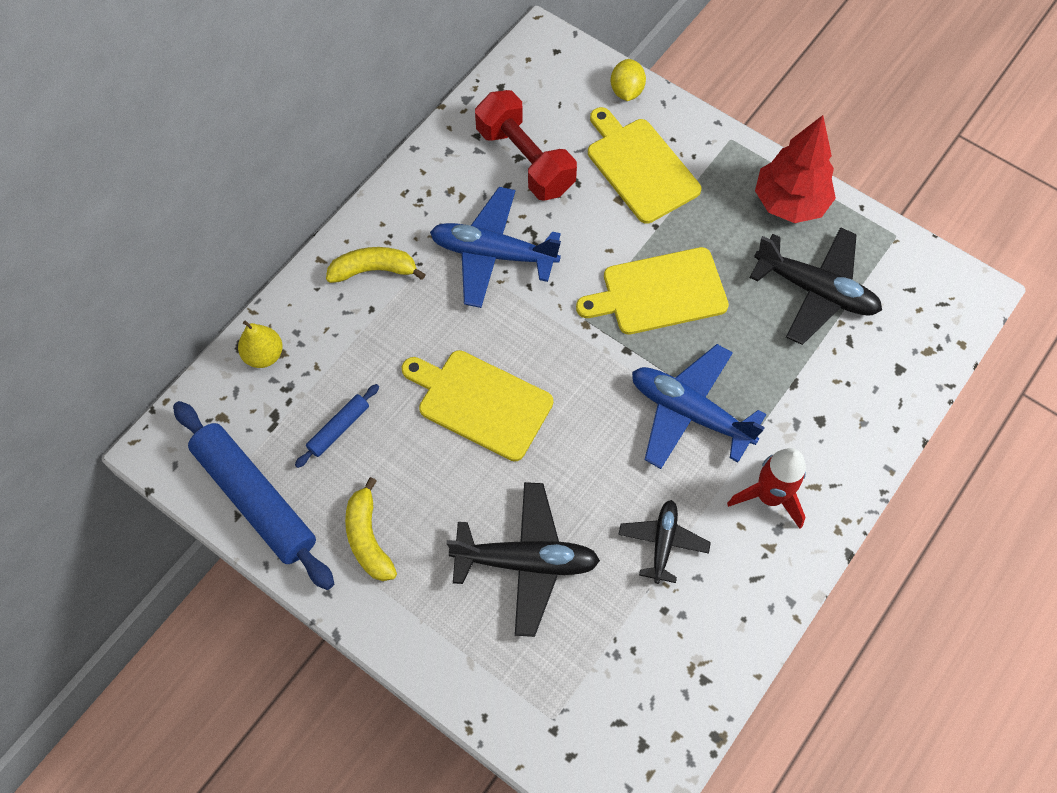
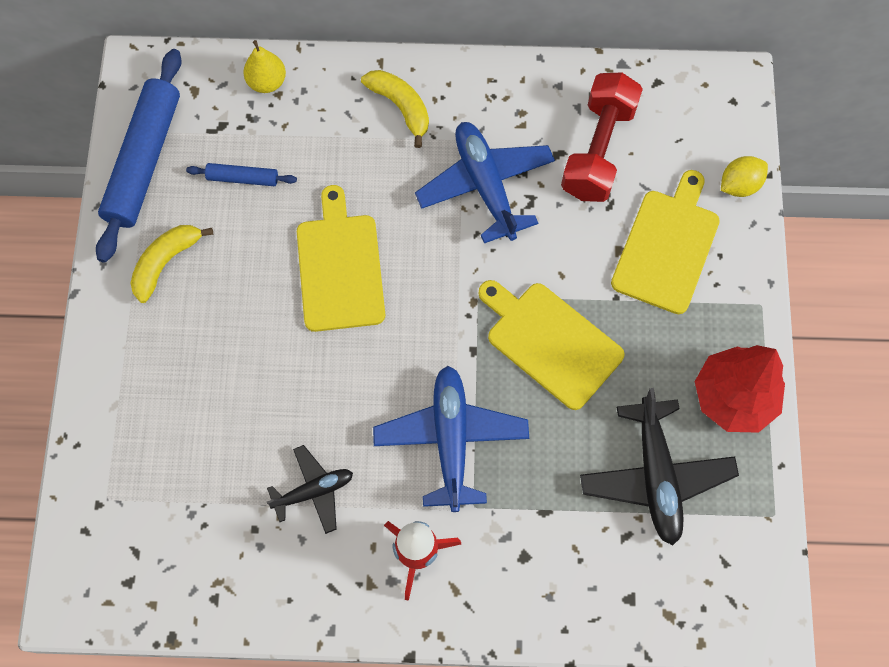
camera: 55 degrees right, 5 degrees up
(526, 561) = (225, 393): black plane -> none

